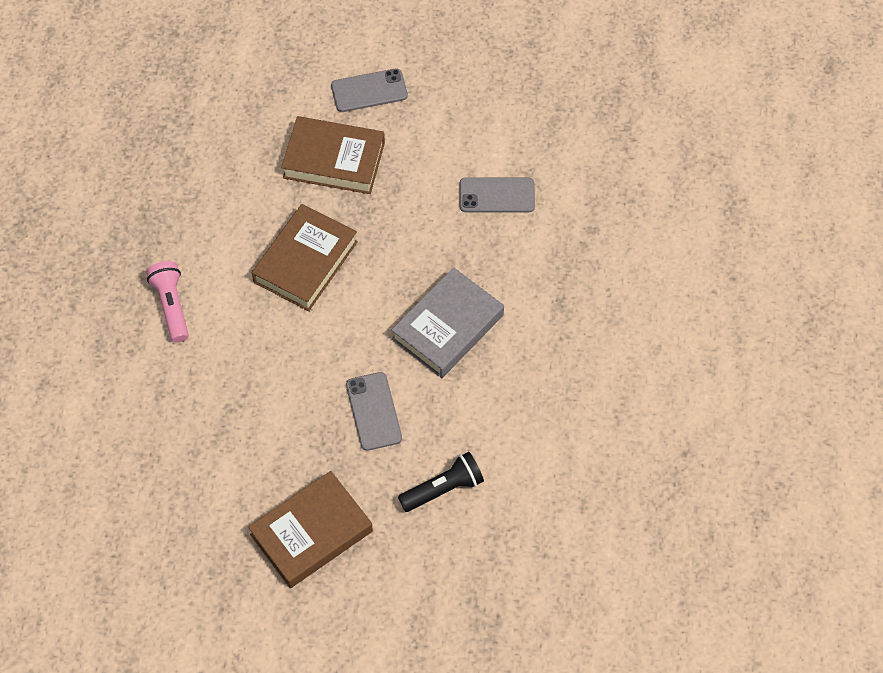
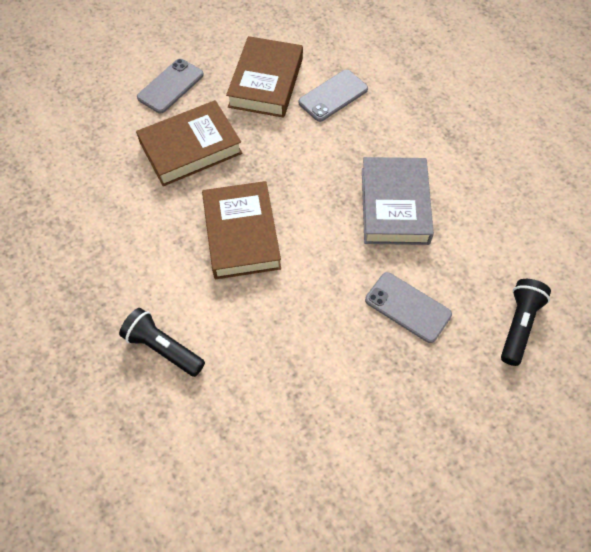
camera: 40 degrees left, 0 degrees up
(171, 306) = (163, 348): pink flashlight -> black flashlight
(311, 533) = (463, 445): brown book -> brown book (266, 82)

